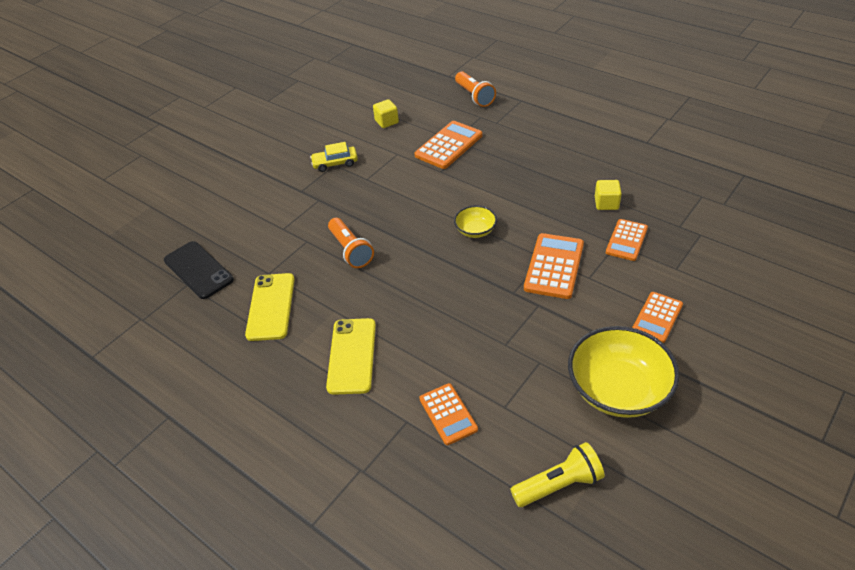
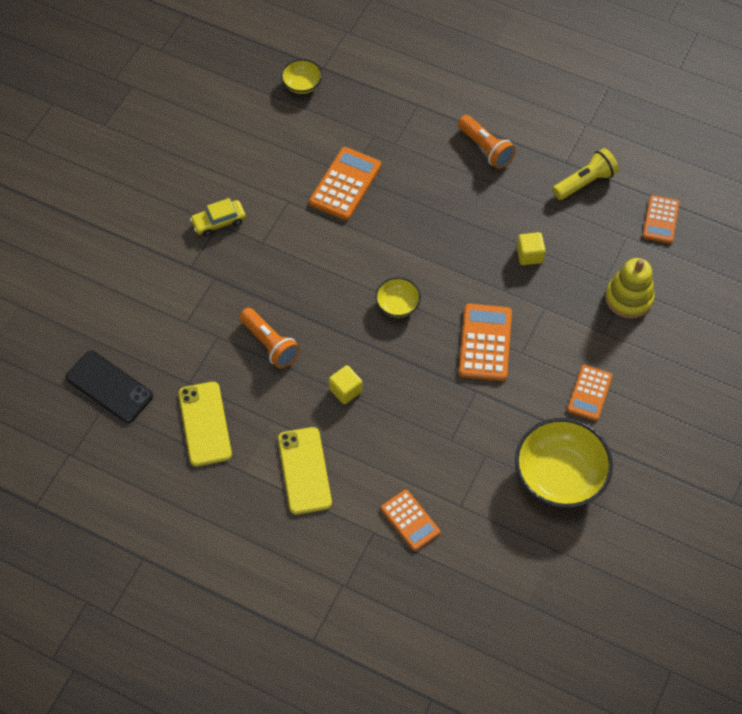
camera: 15 degrees left, 15 degrees up
(386, 122) = (263, 151): yellow cube -> yellow cube (345, 390)
(429, 84) = (302, 84): none -> yellow bowl
(474, 96) = (360, 101): orange flashlight -> orange flashlight (485, 148)
(558, 484) = (517, 574): yellow flashlight -> yellow flashlight (585, 182)
(626, 240) = (554, 302): orange calculator -> orange calculator (660, 220)
(703, 243) = (628, 298): none -> yellow stacking toy

